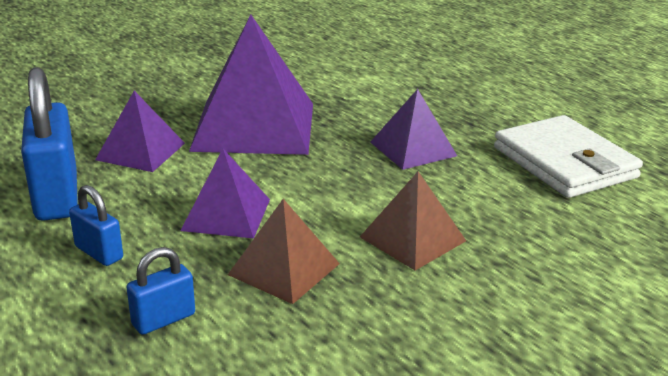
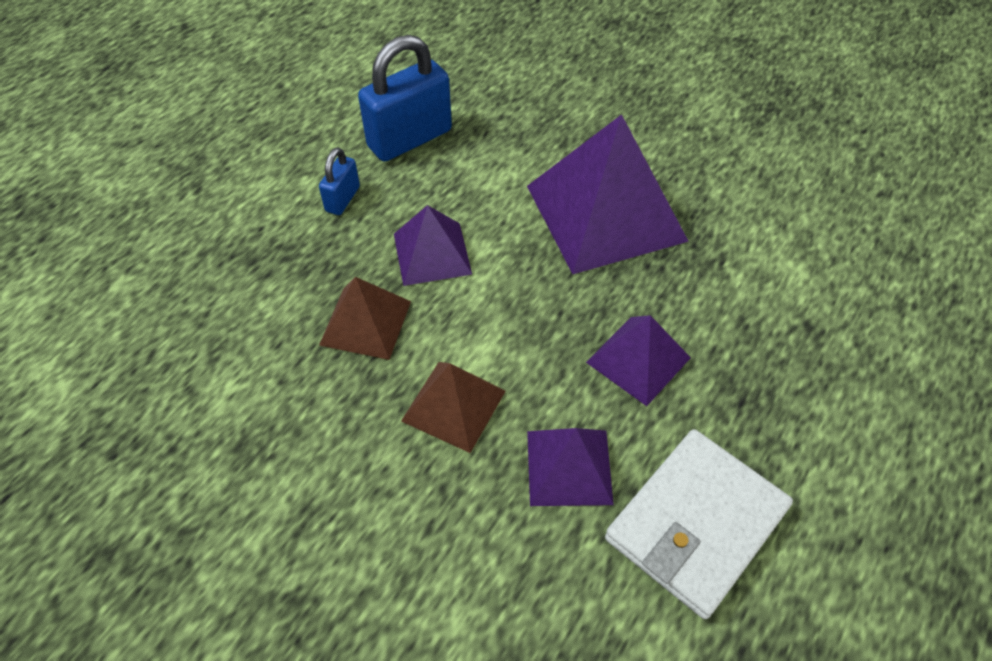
camera: 70 degrees right, 25 degrees up
(140, 151) = (508, 155): purple pyramid -> purple pyramid (569, 467)
(163, 319) = (273, 272): blue padlock -> none

